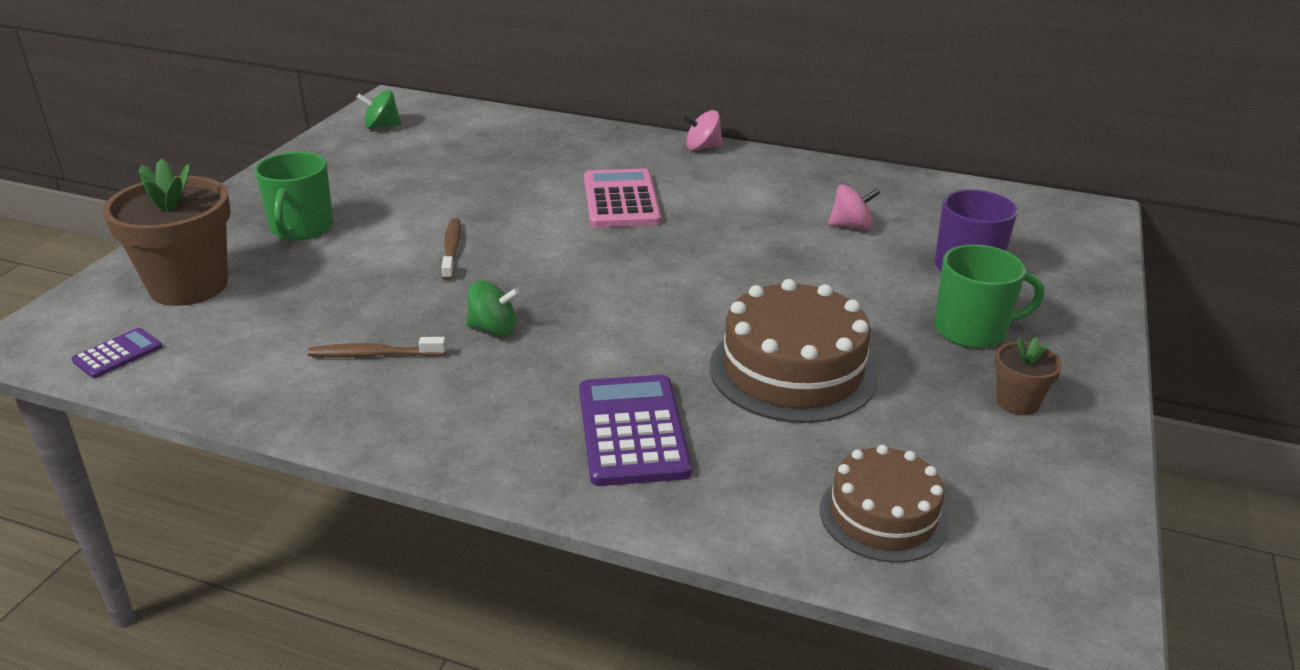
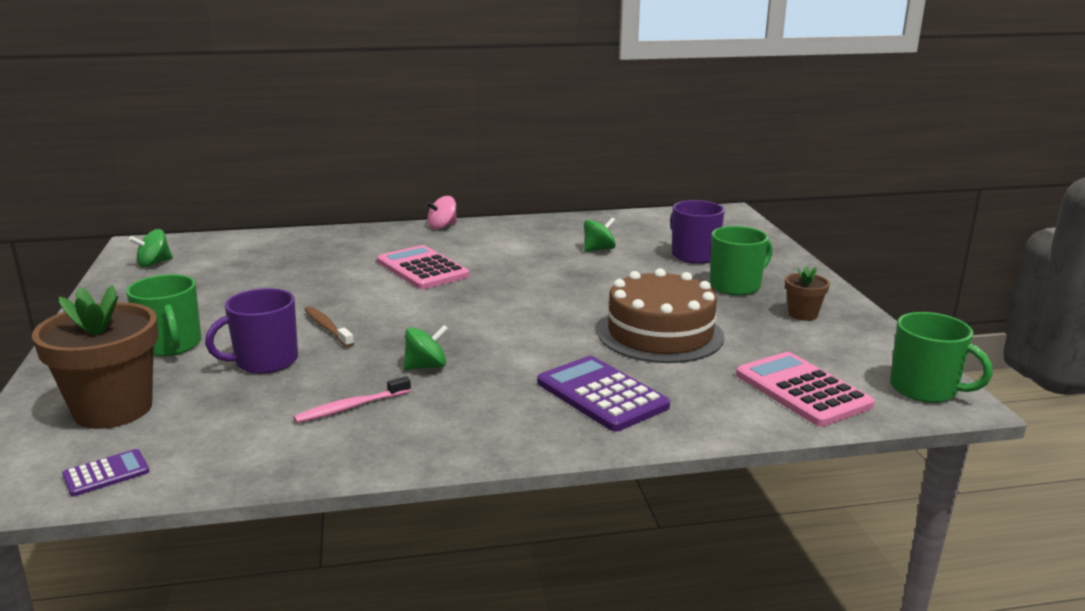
camera: 30 degrees left, 10 degrees down
(118, 354) = (106, 473): purple calculator -> purple calculator turned 45 degrees clockwise
(357, 273) = (265, 361): none -> purple mug
(375, 354) = (351, 407): brown toothbrush -> pink toothbrush
(851, 226) = (599, 249): pink spinning top -> green spinning top
(883, 515) = (802, 390): brown cake -> pink calculator
(1063, 580) = (925, 389): none -> green mug

